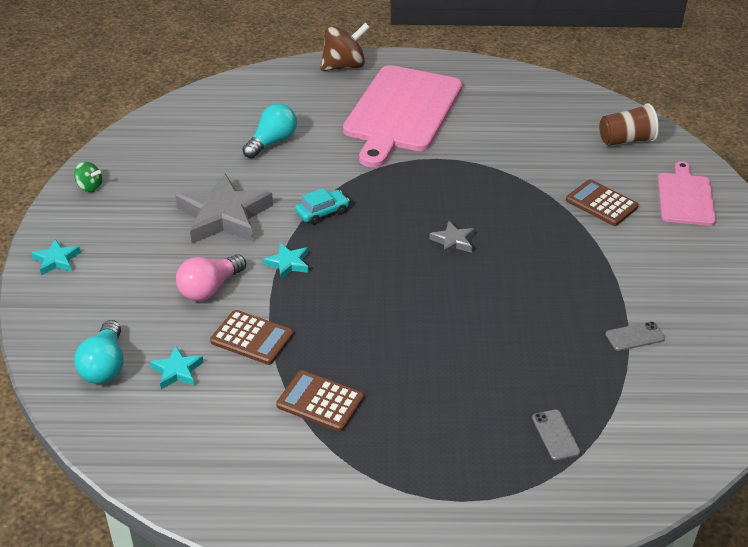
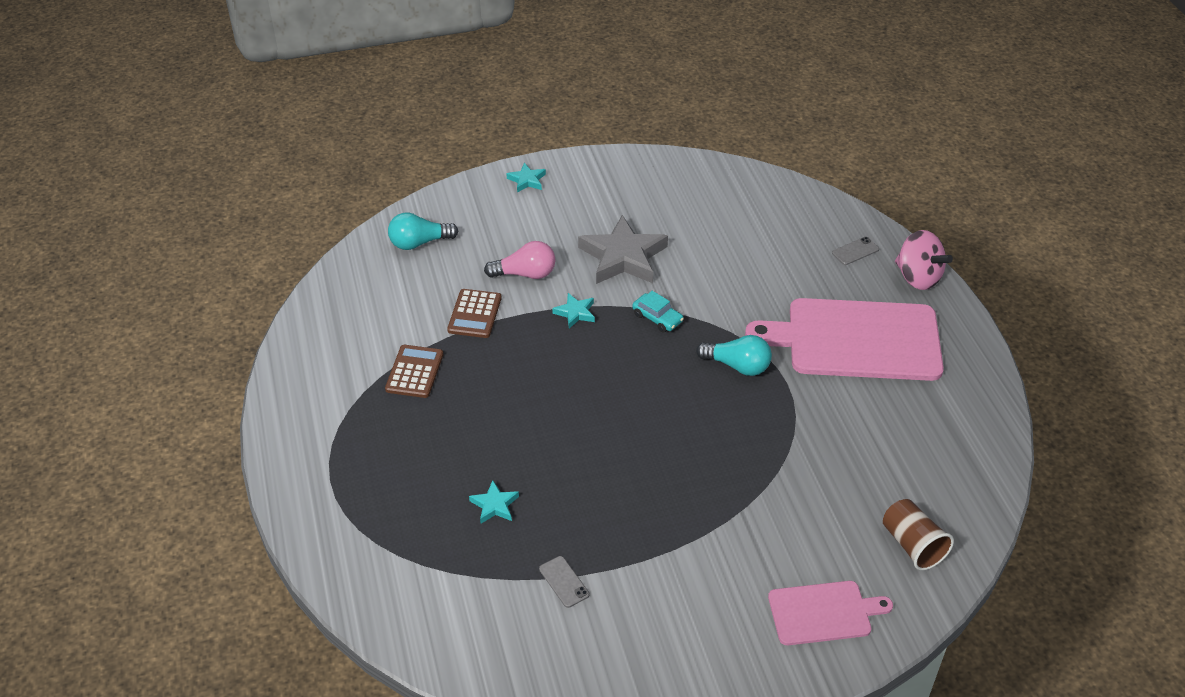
camera: 75 degrees right, 5 degrees up
(90, 187) = (626, 168): green spinning top -> none
(177, 371) = (425, 282): turquoise star -> turquoise star (494, 505)
(210, 288) = (525, 274): pink light bulb -> pink light bulb turned 150 degrees clockwise
(272, 142) = (750, 258): turquoise light bulb -> turquoise light bulb (737, 366)
(344, 66) = (917, 277): brown spinning top -> pink spinning top
(453, 241) = (654, 419): grey star -> none
(555, 435) = (416, 533): grey phone -> grey phone (855, 251)
(601, 203) = (773, 533): brown calculator -> none

